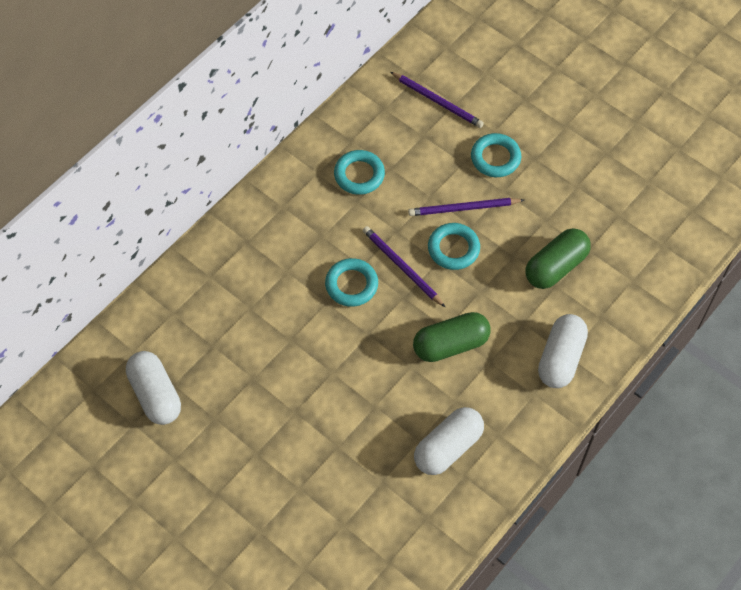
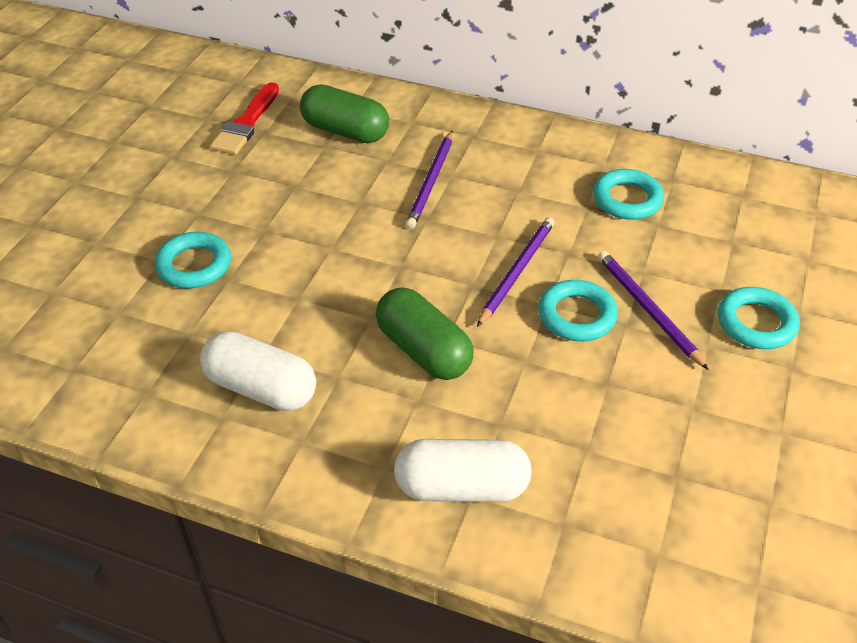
camera: 70 degrees right, 15 degrees down
(155, 394) = (246, 123): white capsule -> red brush
(351, 285) = (463, 233): turquoise ring -> turquoise ring (194, 265)
(437, 101) = (797, 241): purple pencil -> purple pencil (431, 182)
(555, 266) = (620, 440): green capsule -> green capsule (345, 131)

